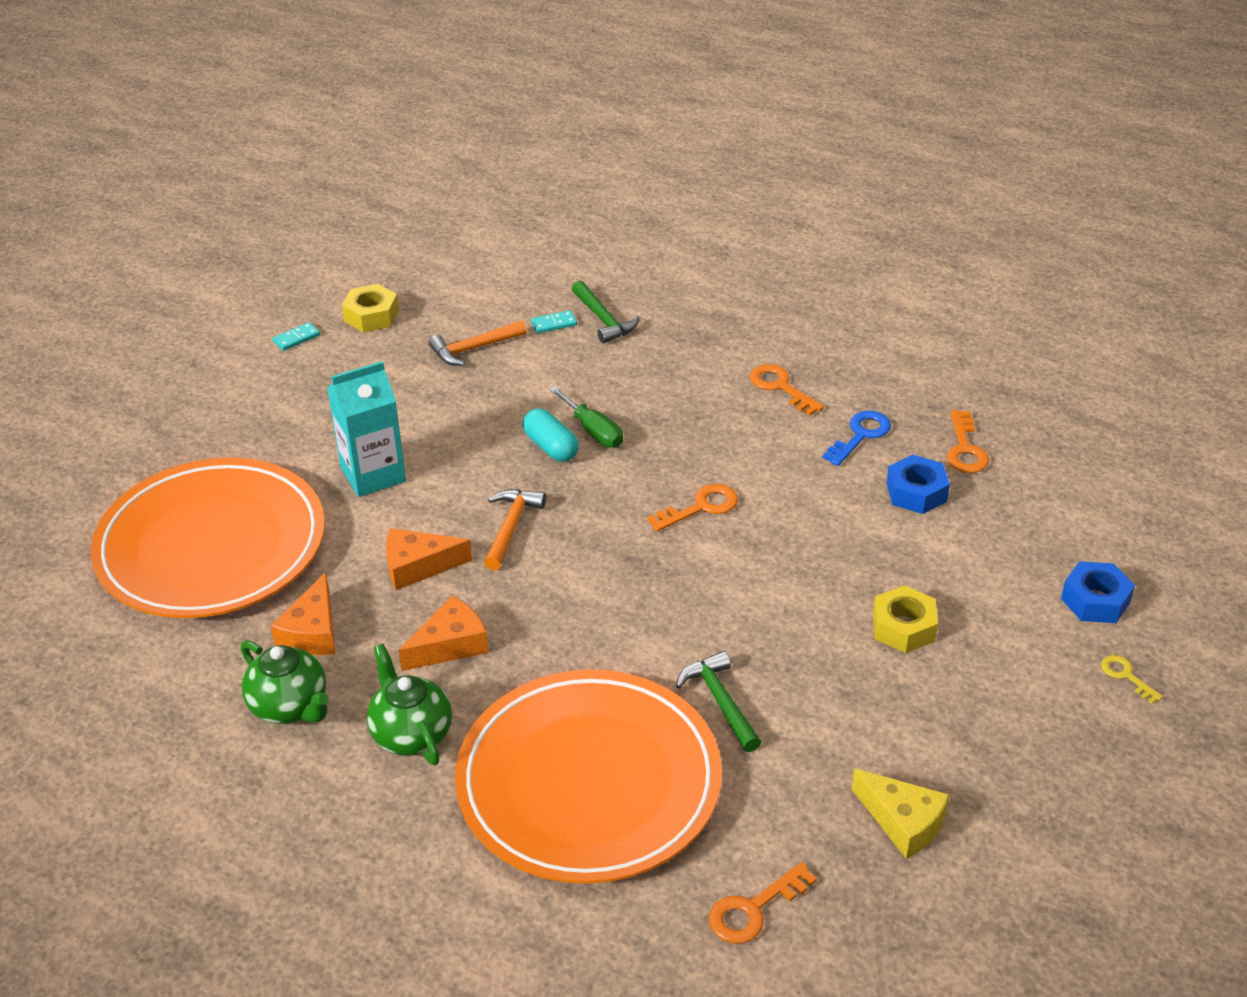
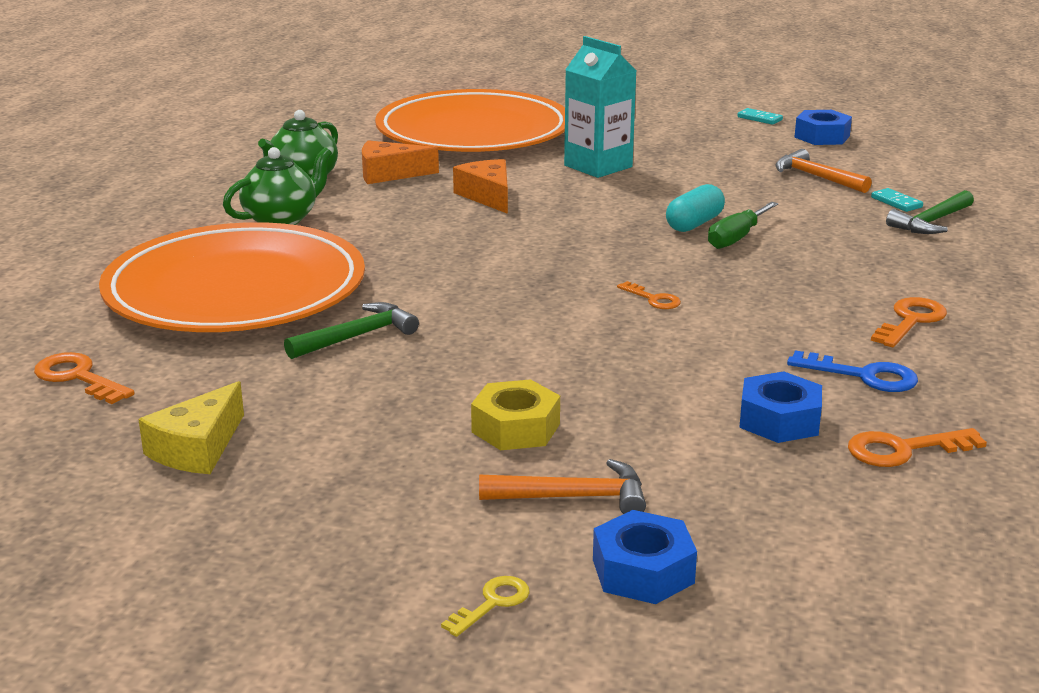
camera: 75 degrees right, 15 degrees down
(371, 316) = (822, 136): yellow nut -> blue nut
(450, 645) = (393, 219): orange cheese -> none
(511, 527) = (562, 222): orange hammer -> orange hammer (574, 497)
(701, 507) = (653, 299): orange key -> orange key, size x0.64

